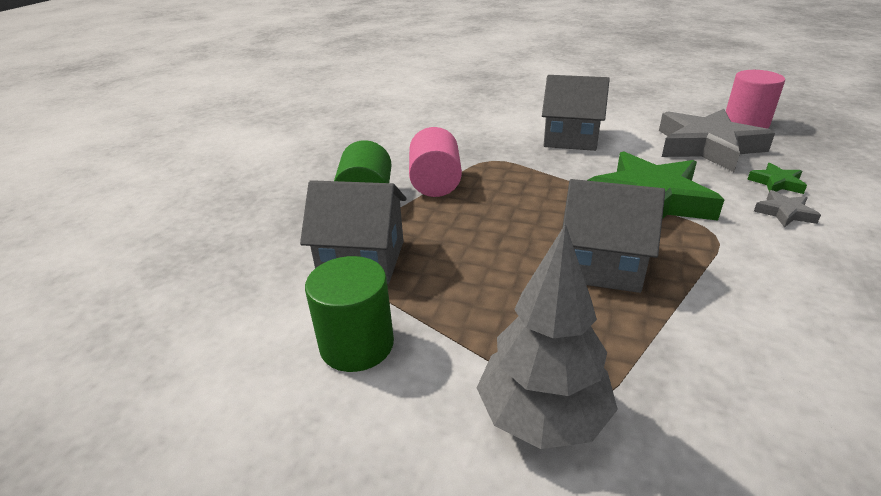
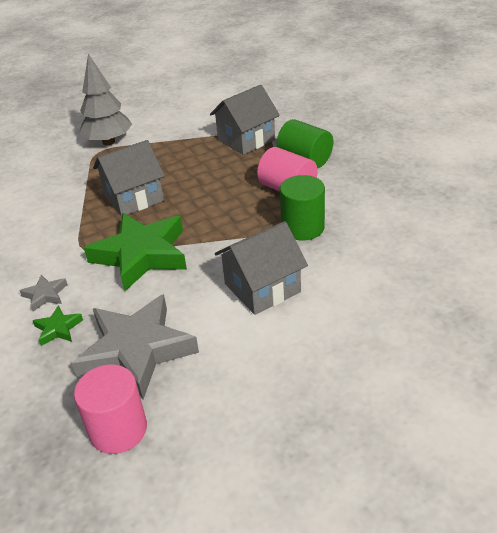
camera: 135 degrees right, 5 degrees up
(357, 345) = (195, 122): green cylinder -> green cylinder (302, 227)

